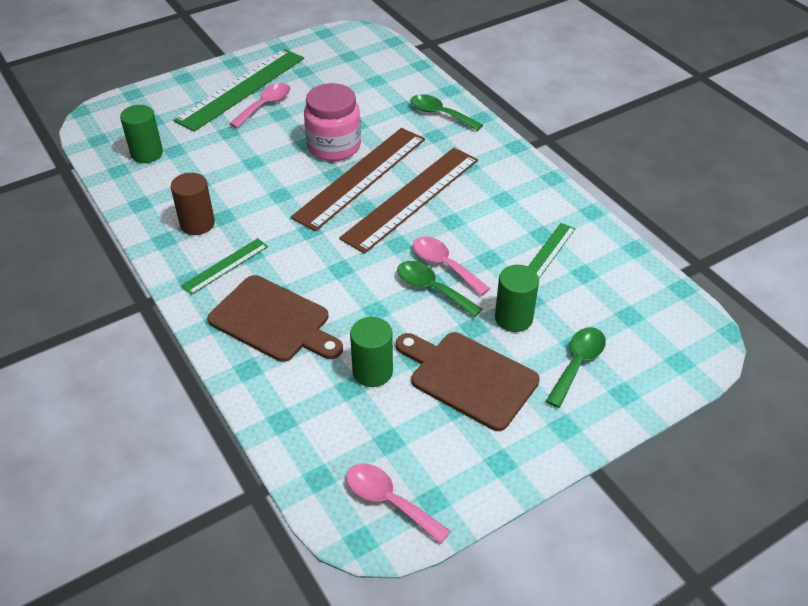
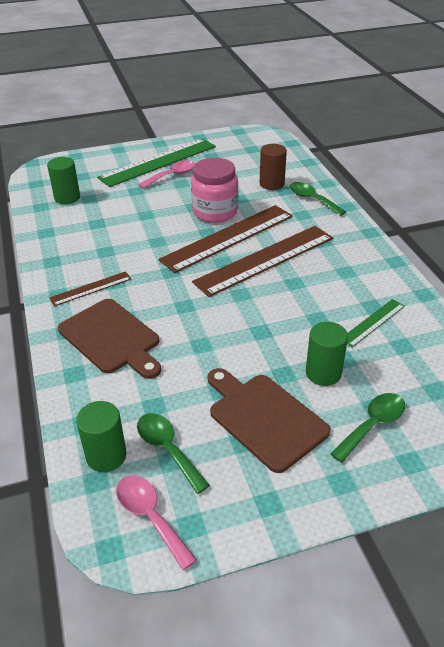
camera: 15 degrees right, 5 degrees down
(197, 224) = (83, 253): brown cylinder -> brown cylinder (271, 184)
(225, 266) = (91, 288): green ruler -> brown ruler
(372, 372) = (179, 396): green cylinder -> green cylinder (106, 456)
(432, 288) = (257, 335): green spoon -> green spoon (167, 449)
(444, 265) = (275, 317): pink spoon -> none

